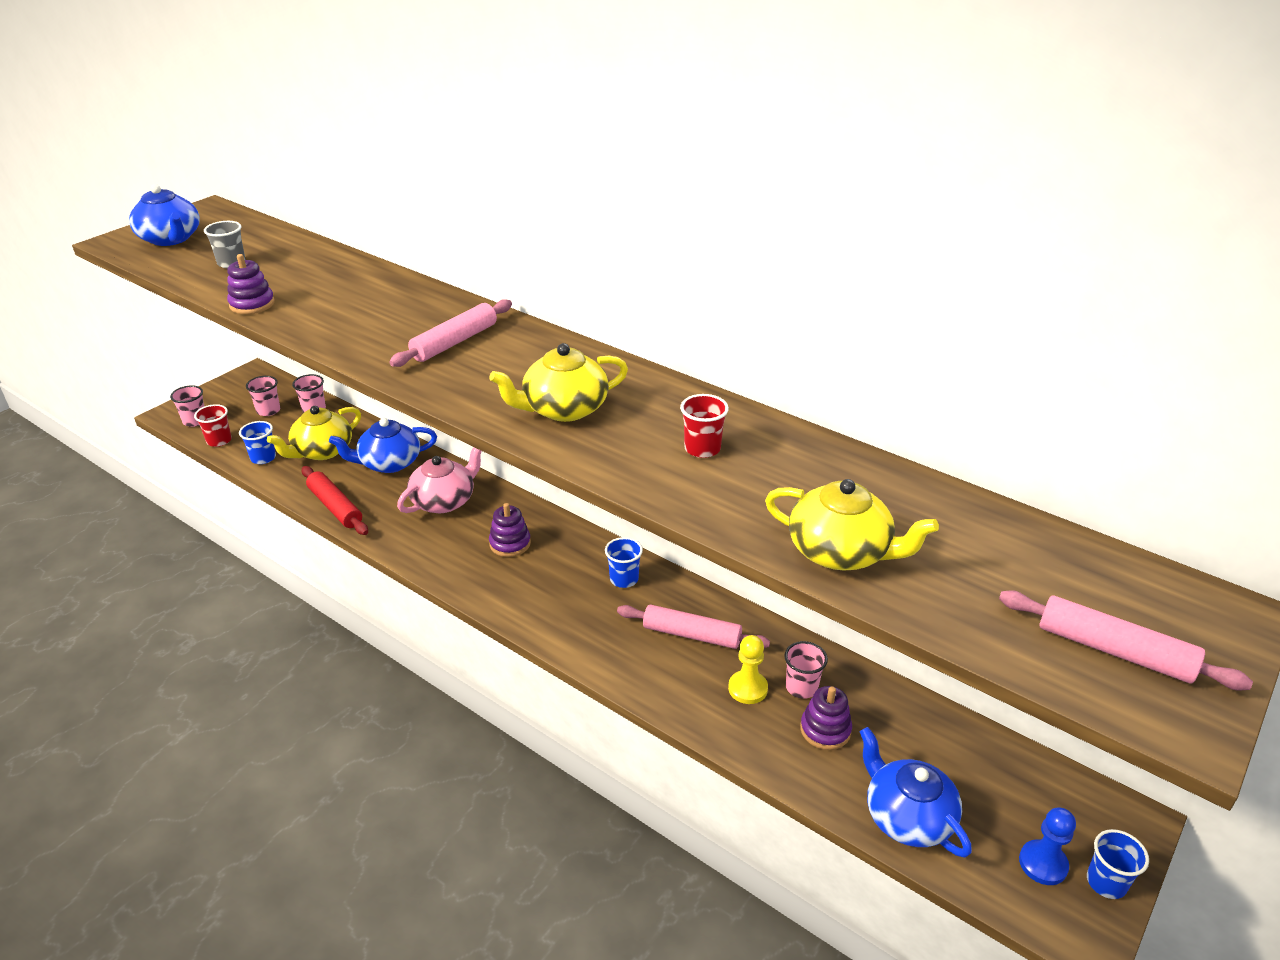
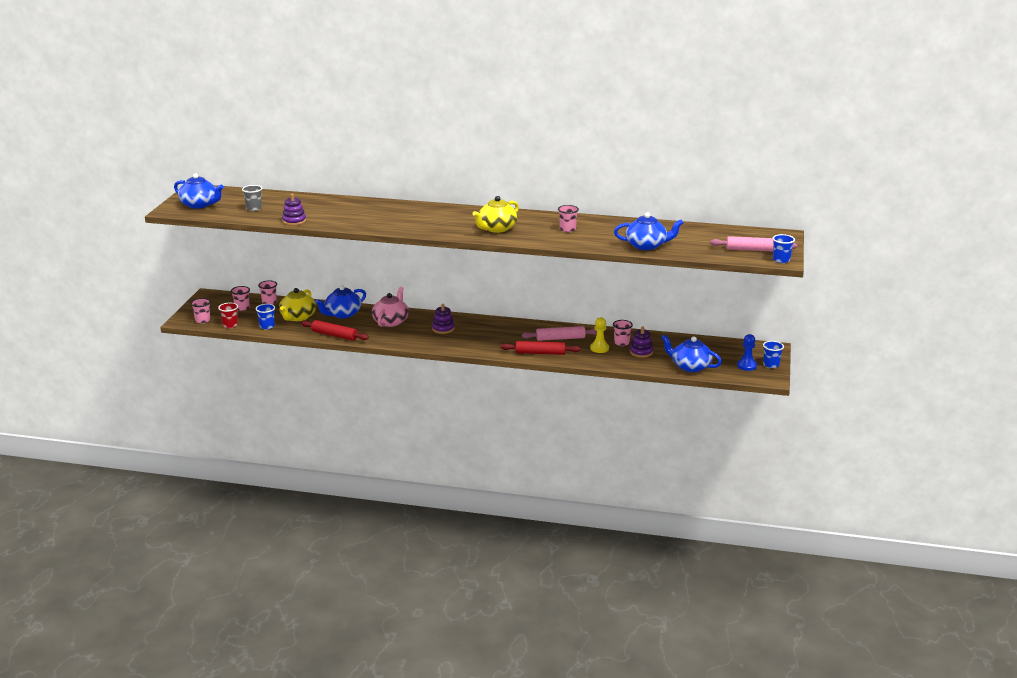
camera: 25 degrees left, 10 degrees down
(454, 342) = (417, 217): pink rolling pin -> none
(624, 579) = (512, 328): blue cup -> blue cup (781, 260)
(627, 664) = (540, 353): none -> red rolling pin
(702, 449) = (567, 229): red cup -> pink cup
(841, 552) = (647, 245): yellow teapot -> blue teapot

